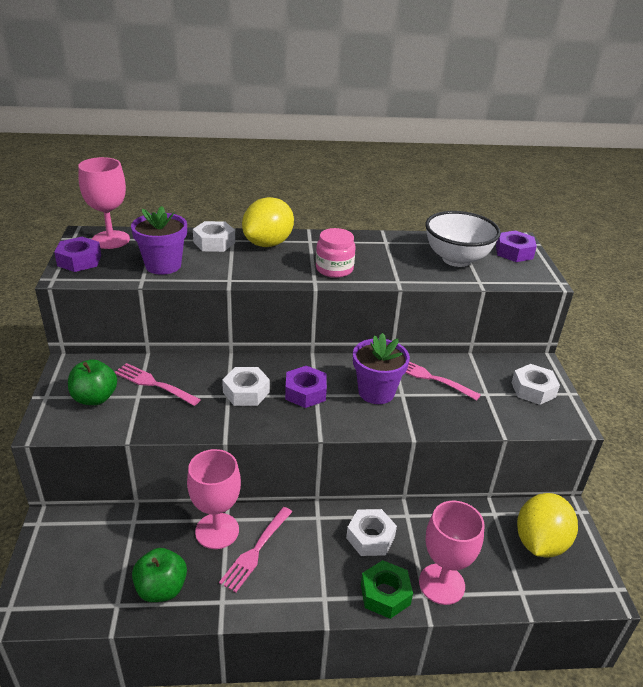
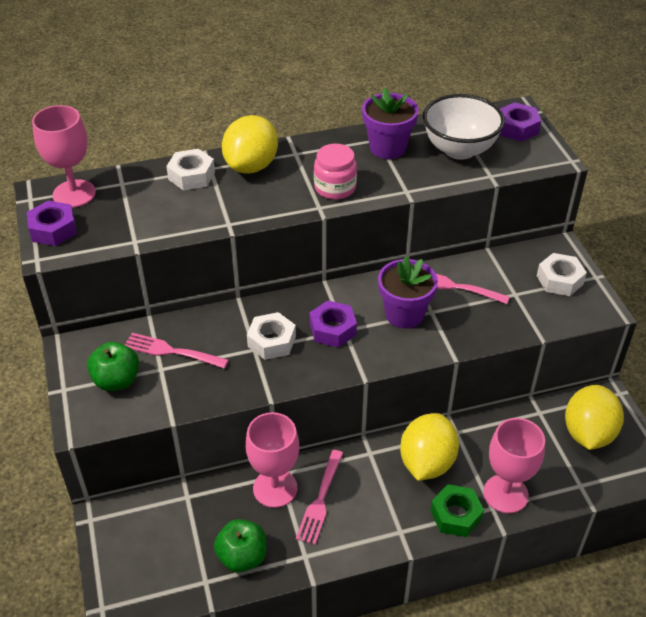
camera: 10 degrees left, 10 degrees up
(163, 265) = (149, 218): purple flower pot -> purple flower pot (387, 148)
(370, 537) = (427, 462): white nut -> yellow lemon

